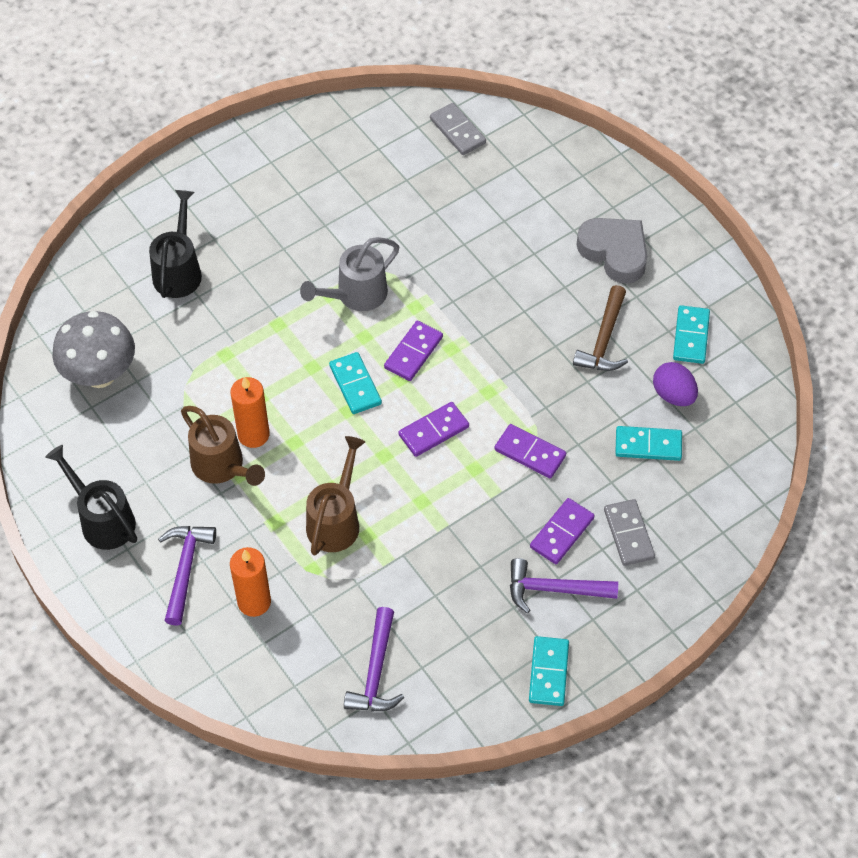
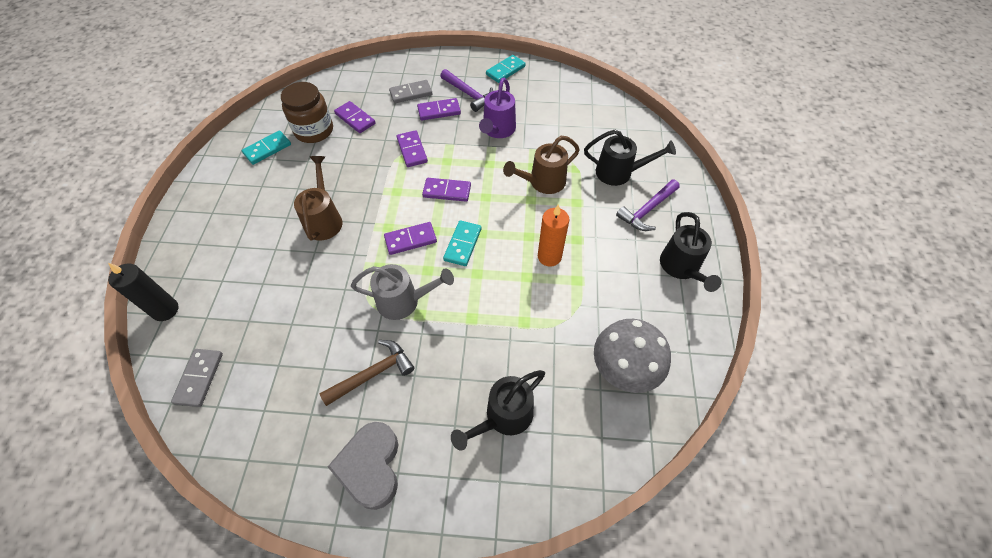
camera: 140 degrees left, 0 degrees up
(222, 467) = (583, 250): brown watering can -> brown watering can (324, 219)
(254, 602) = (620, 173): orange candle -> black watering can
(376, 672) = (582, 112): purple hammer -> none
(458, 557) = (497, 130): none -> purple watering can
(557, 147) = (165, 310): none -> black candle
(604, 340) = (307, 176): brown hammer -> brown hammer (373, 373)
(614, 252) = (236, 216): grey heart -> grey heart (371, 466)
(629, 534) = (411, 93): grey domino -> grey domino turned 45 degrees clockwise
(648, 445) = (355, 119): turquoise domino -> purple domino
(673, 395) = (314, 130): purple egg -> brown jar

